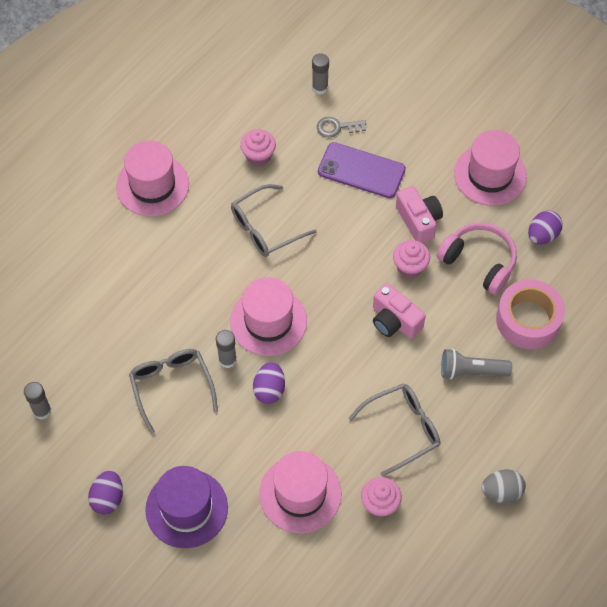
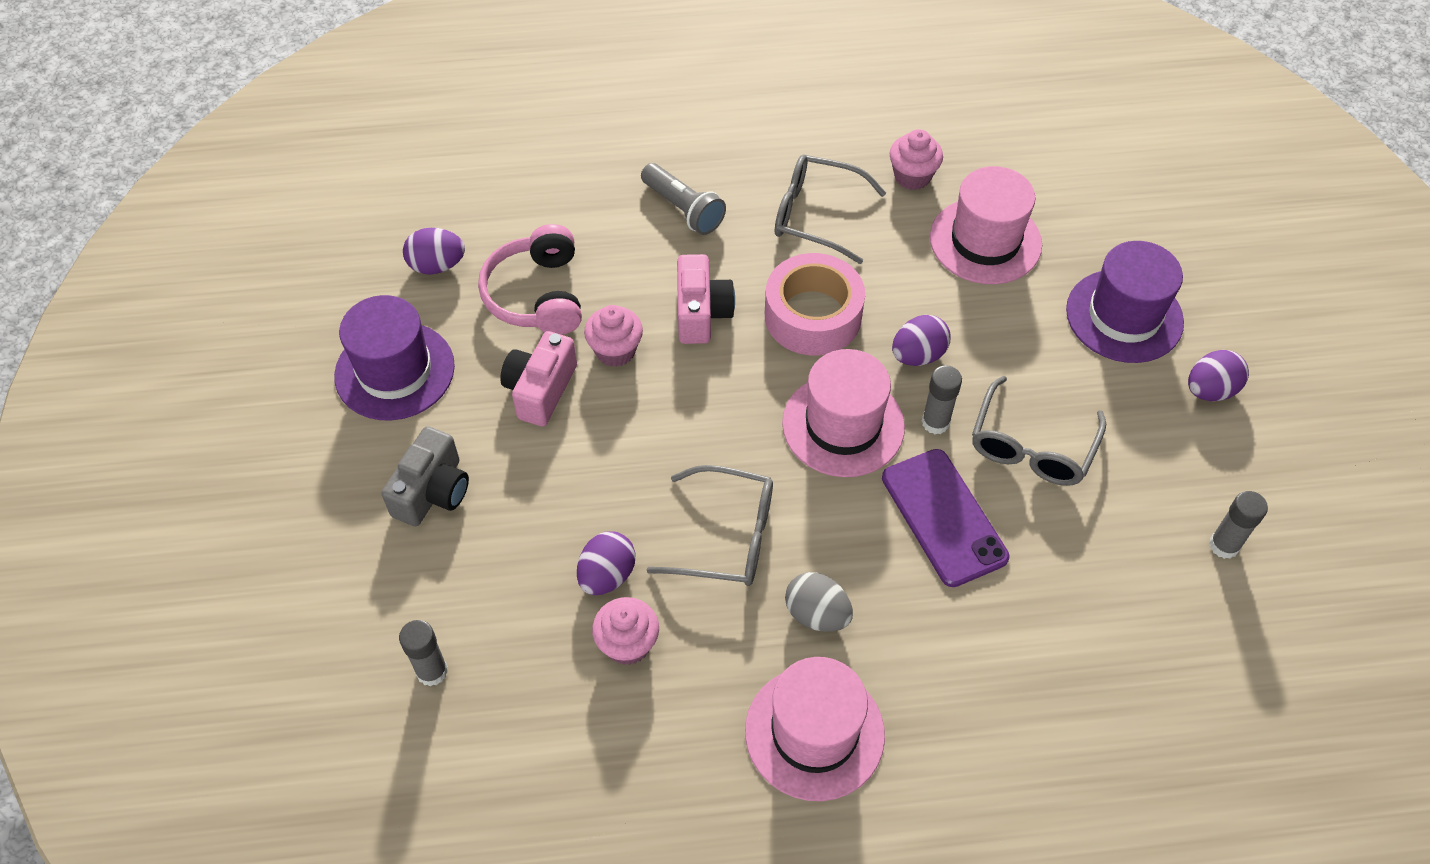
camera: 135 degrees left, 5 degrees down
(296, 173) = (607, 575): none -> purple egg
(337, 127) = (483, 591): grey key -> none
(361, 170) = (526, 506): purple phone -> purple phone (944, 517)
(405, 144) = (433, 491): none -> grey camera
(490, 175) = (395, 371): pink hat -> purple hat
(501, 492) = (784, 104): grey egg -> grey egg (817, 614)
(528, 320) = (566, 206): pink tape -> pink tape (813, 316)

